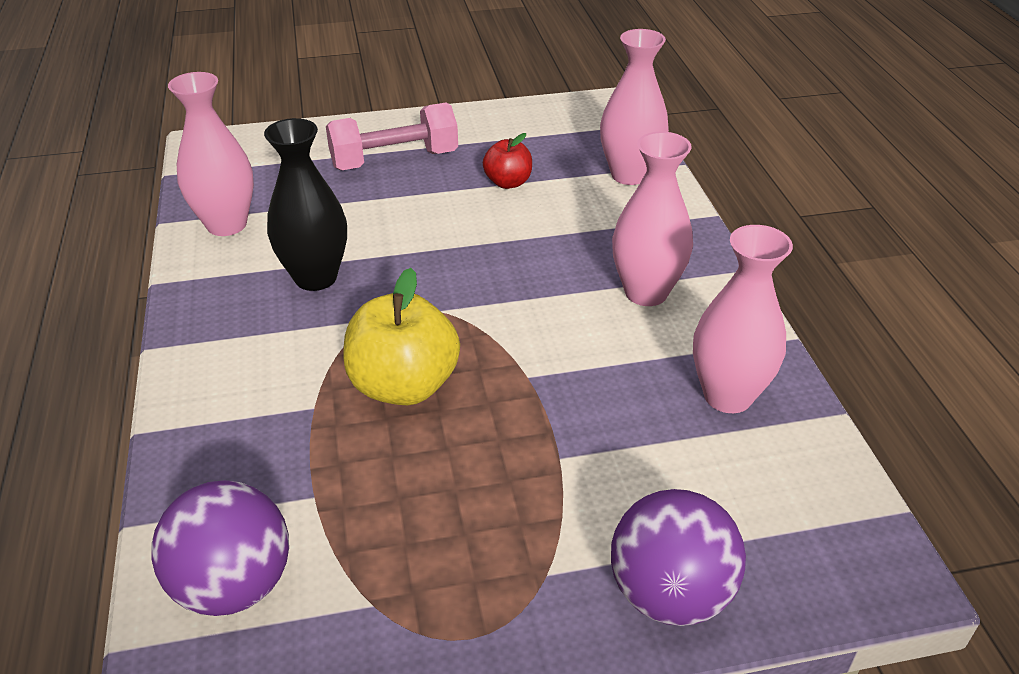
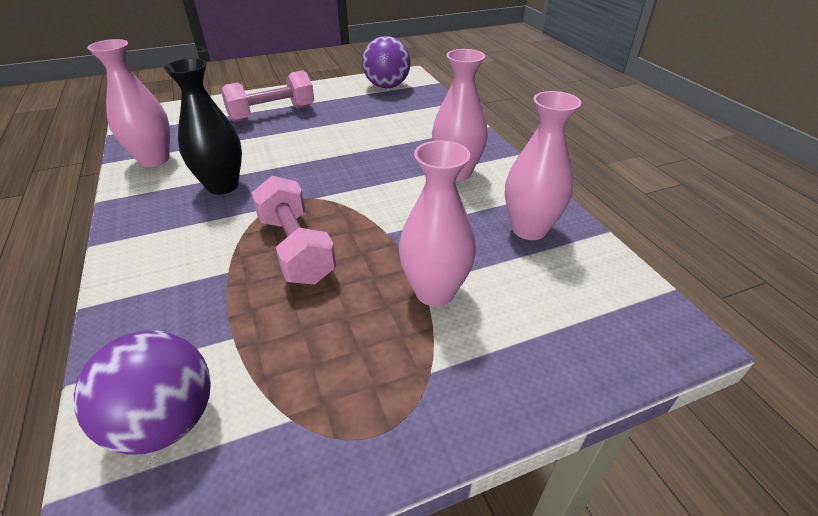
camera: 10 degrees left, 0 degrees up
(404, 385) = (296, 248): yellow apple -> pink dumbbell
(508, 182) = (351, 120): red apple -> none
(629, 175) = (428, 109): pink vase -> pink vase (434, 291)
(670, 593) = (529, 372): purple ball -> purple ball (387, 86)

